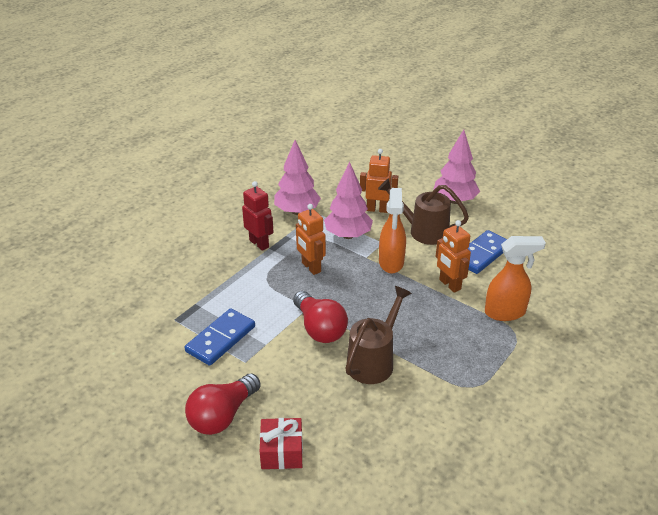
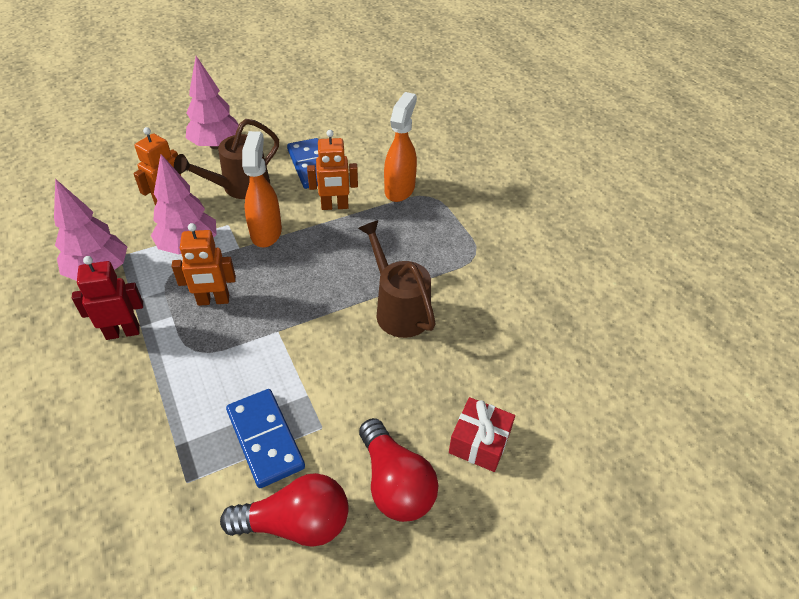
camera: 65 degrees left, 10 degrees up
(319, 328) = (319, 334): red light bulb -> red light bulb (296, 523)
(391, 263) = (266, 232): orange spray bottle -> orange spray bottle turned 120 degrees counterclockwise

